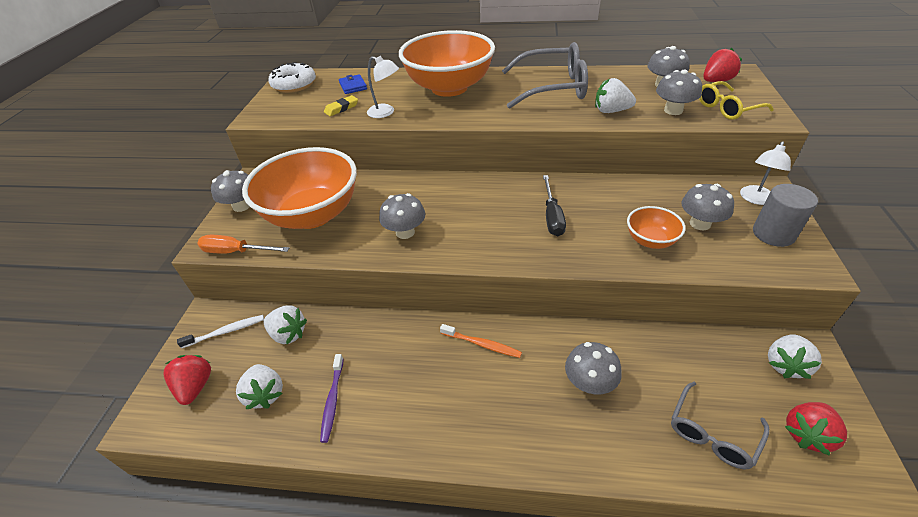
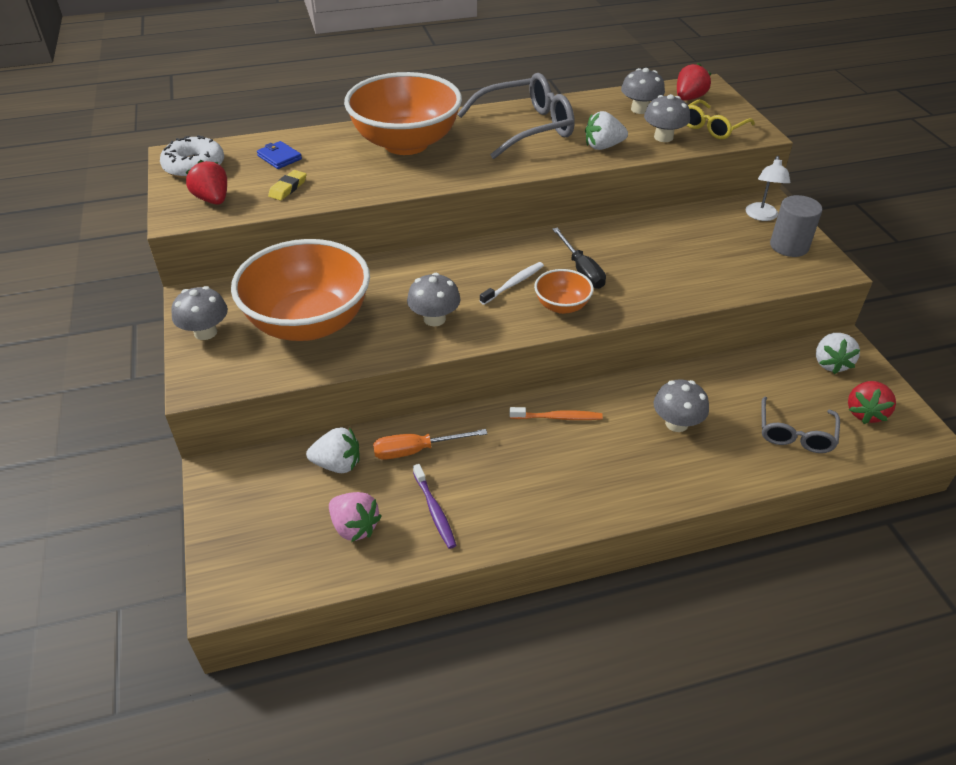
camera: 25 degrees left, 0 degrees up
(195, 386) = (264, 544): red strawberry -> red strawberry (213, 199)
(226, 332) = (256, 482): white toothbrush -> white toothbrush (513, 283)
(236, 252) = (244, 383): orange screwdriver -> orange screwdriver (416, 450)
(265, 394) = (354, 527): white strawberry -> pink strawberry
(386, 112) = (350, 185): white lamp -> none
(650, 240) = (687, 274): orange bowl -> orange bowl (562, 306)
(700, 223) = (723, 249): grey mushroom -> none

